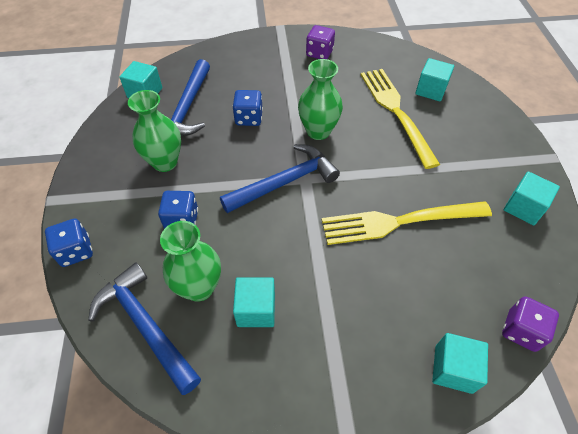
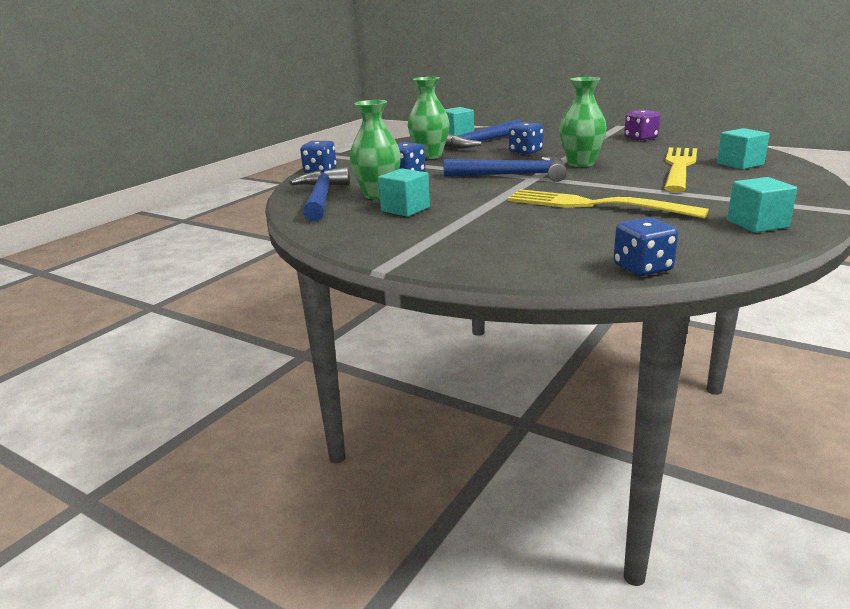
camera: 40 degrees right, 30 degrees down
(453, 369) = (535, 264): turquoise cube -> none
(521, 331) = (642, 268): purple dice -> blue dice

